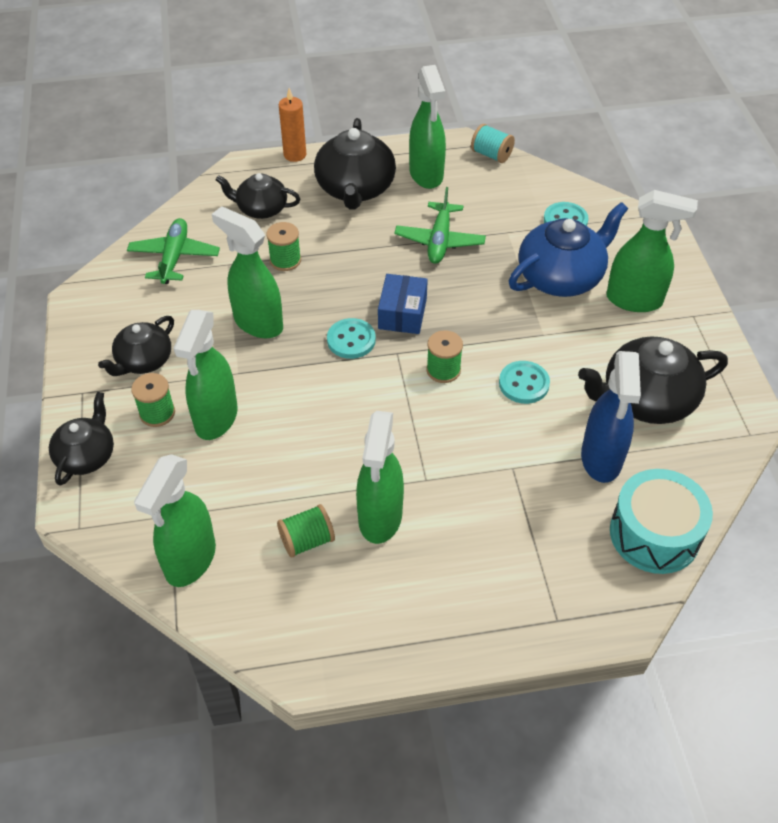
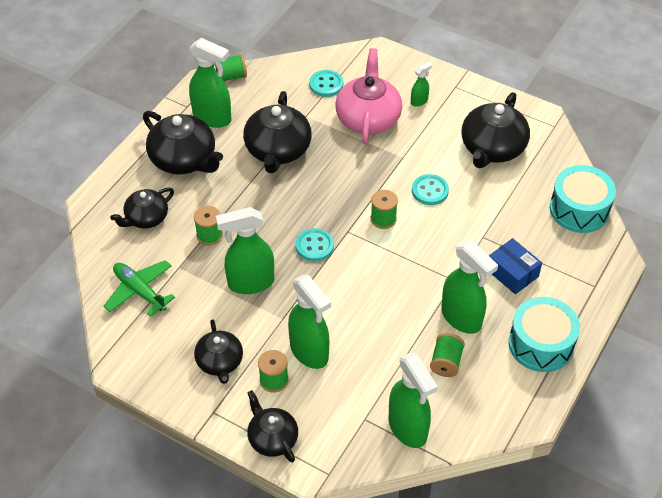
camera: 50 degrees left, 0 degrees up
(295, 155) = (113, 168): orange candle -> none
(402, 313) = (319, 208): blue box -> blue box (512, 273)
(416, 616) = (541, 344): none -> turquoise drum
(439, 240) = (278, 151): green plane -> black teapot
(491, 155) = (231, 76): turquoise spool -> green spool
(561, 277) = (368, 118): blue teapot -> pink teapot
(601, 459) = (513, 196): blue spray bottle -> none
(635, 300) = (419, 101): green spray bottle -> green spray bottle, size x0.48

